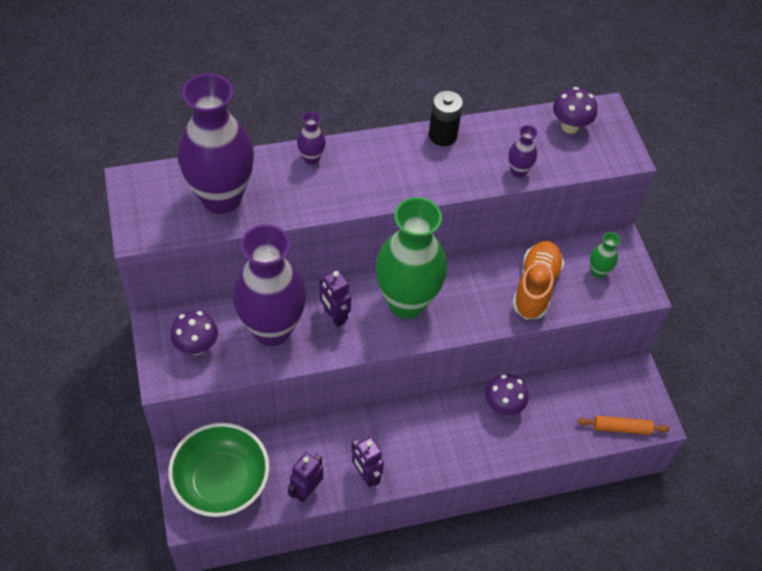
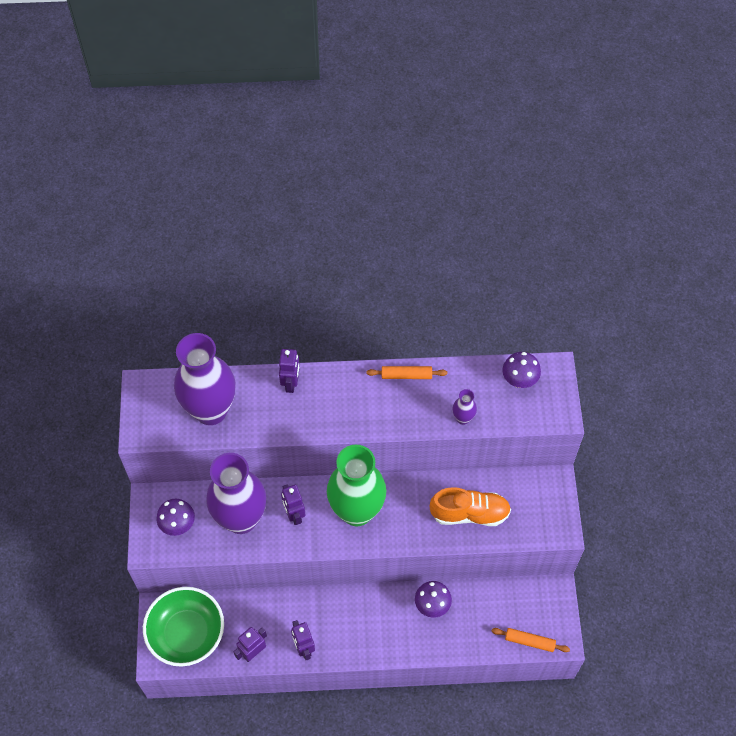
camera: 15 degrees right, 5 degrees up
(311, 158) = (291, 383): purple vase -> purple robot
(442, 135) = (406, 375): black battery -> orange rolling pin
(535, 287) = (469, 513): orange shoe -> orange shoe turned 60 degrees clockwise
(598, 272) = (528, 507): green vase -> none

